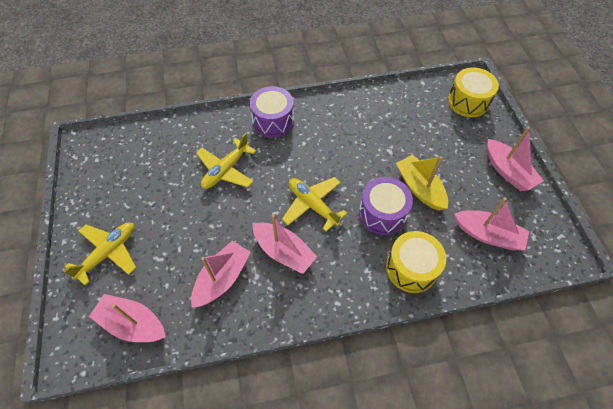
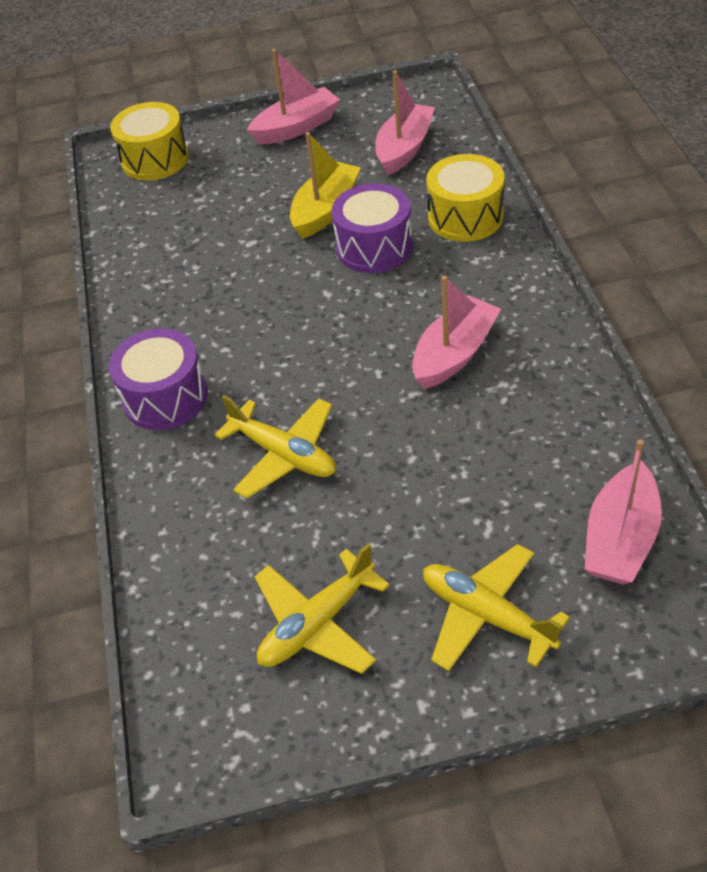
camera: 85 degrees left, 10 degrees down
(222, 278) = (514, 426): pink boat -> none
(312, 205) = (361, 327): yellow plane -> yellow plane (317, 623)
(419, 188) = (326, 210): yellow boat -> yellow boat turned 150 degrees clockwise

